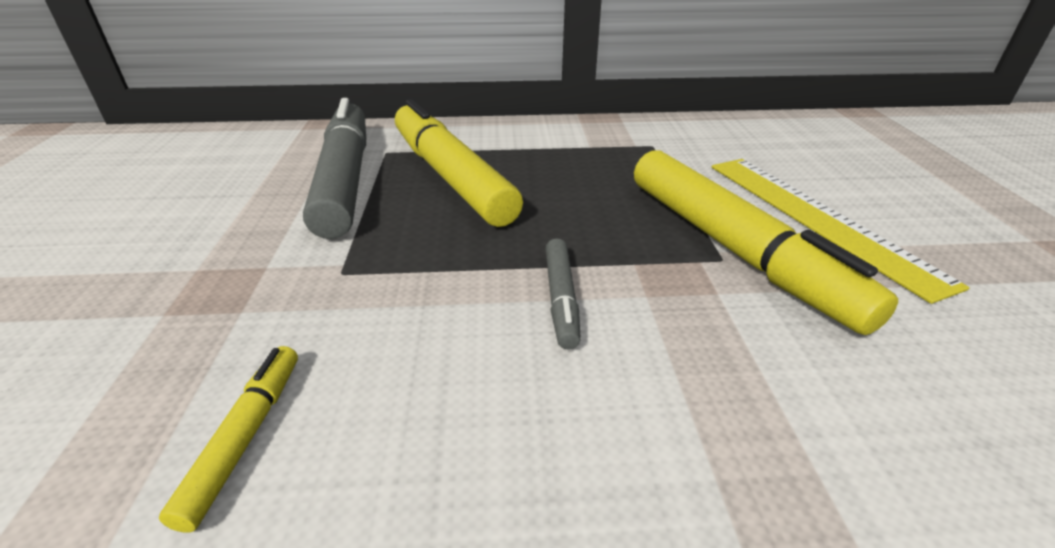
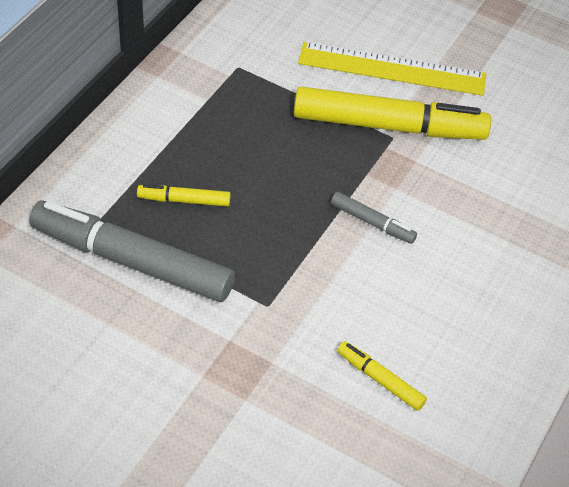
camera: 60 degrees left, 15 degrees up
(450, 176) = (184, 200): yellow marker -> yellow marker, size x0.45

